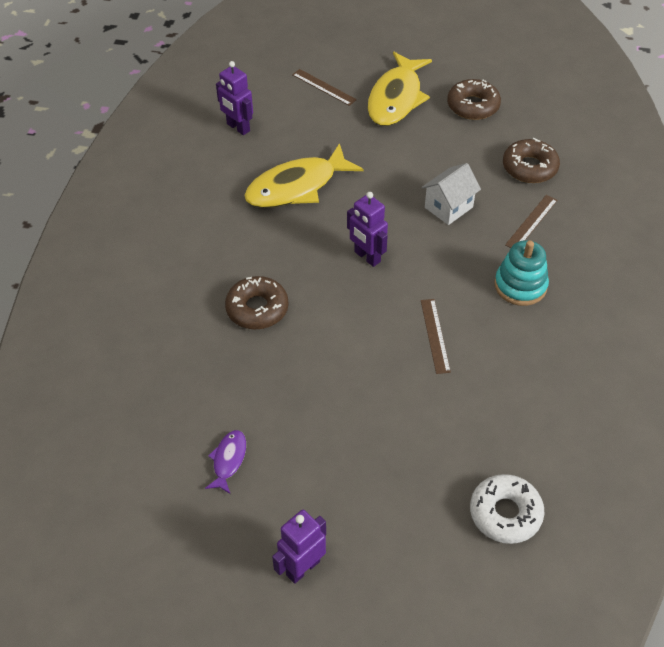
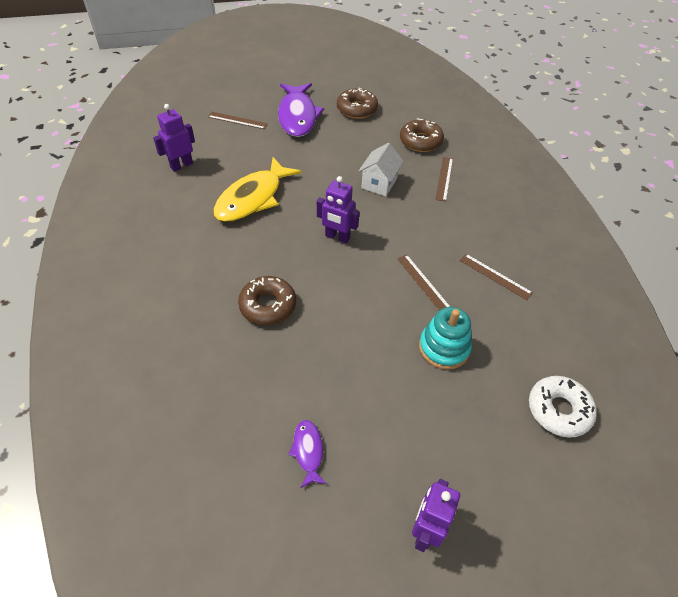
camera: 25 degrees left, 0 degrees up
(238, 128) = (181, 165): purple robot -> purple robot turned 120 degrees clockwise
(396, 98) = (298, 116): yellow fish -> purple fish
(520, 285) = (463, 226): turquoise stacking toy -> turquoise stacking toy (444, 348)
(523, 354) = (495, 276): none -> brown ruler

